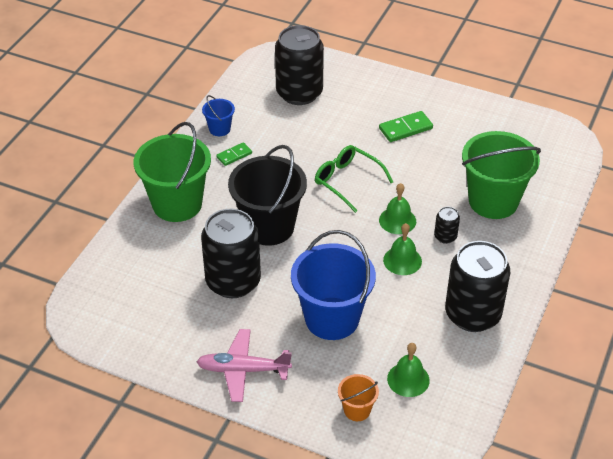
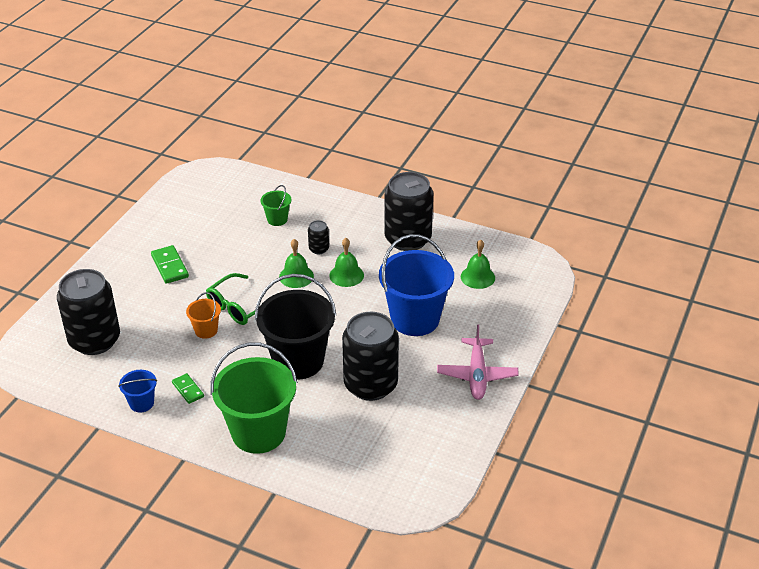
camera: 90 degrees left, 5 degrees down
(357, 410) = (511, 306): orange bucket -> orange bucket (206, 330)
(493, 201) = (277, 219): green bucket -> green bucket, size x0.46

